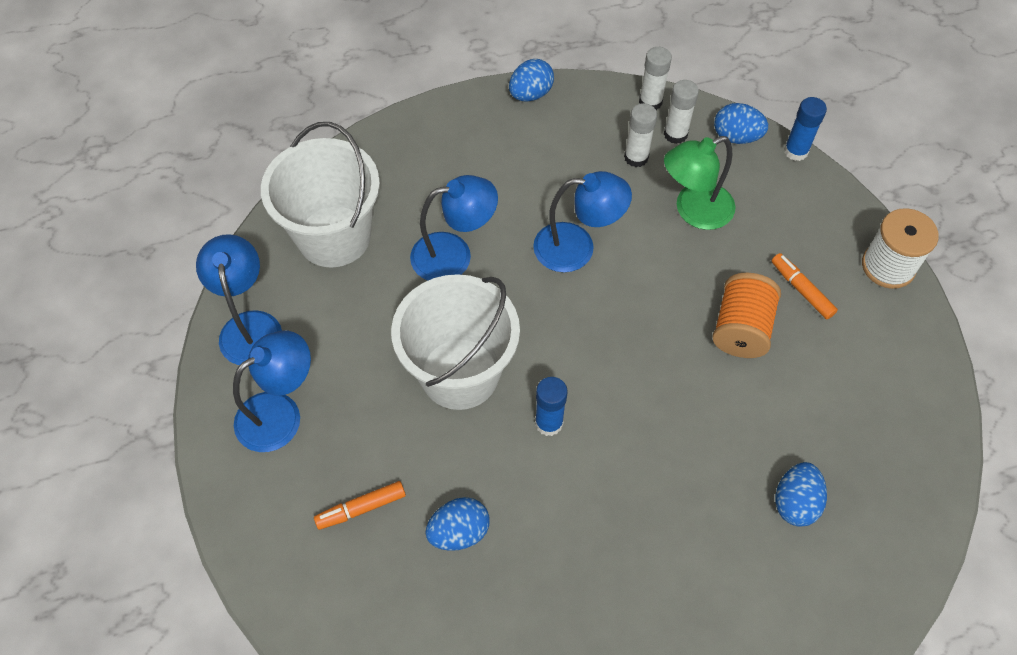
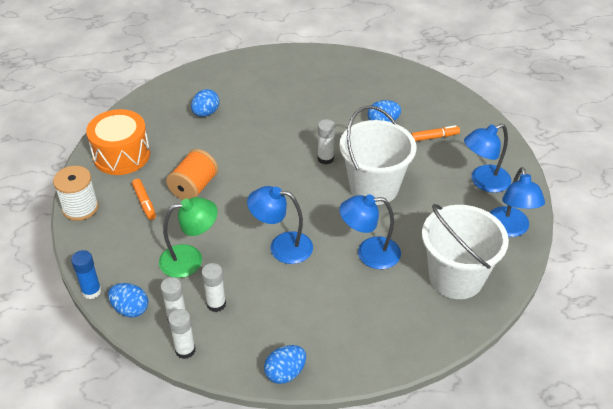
camera: 170 degrees left, 15 degrees down
(549, 423) = (325, 158): blue glue stick -> white glue stick
(888, 375) = (121, 155): none -> orange drum

